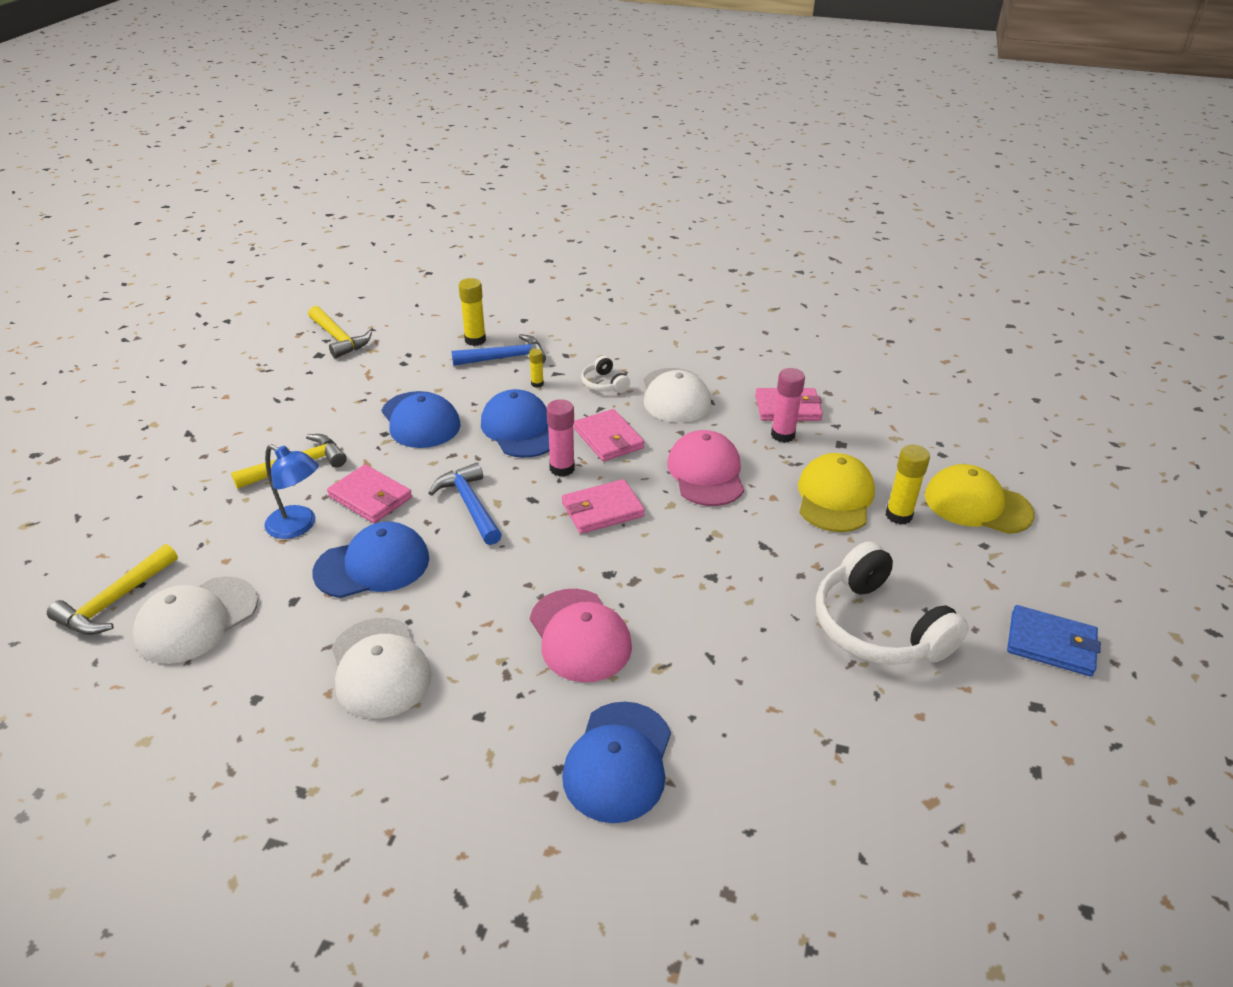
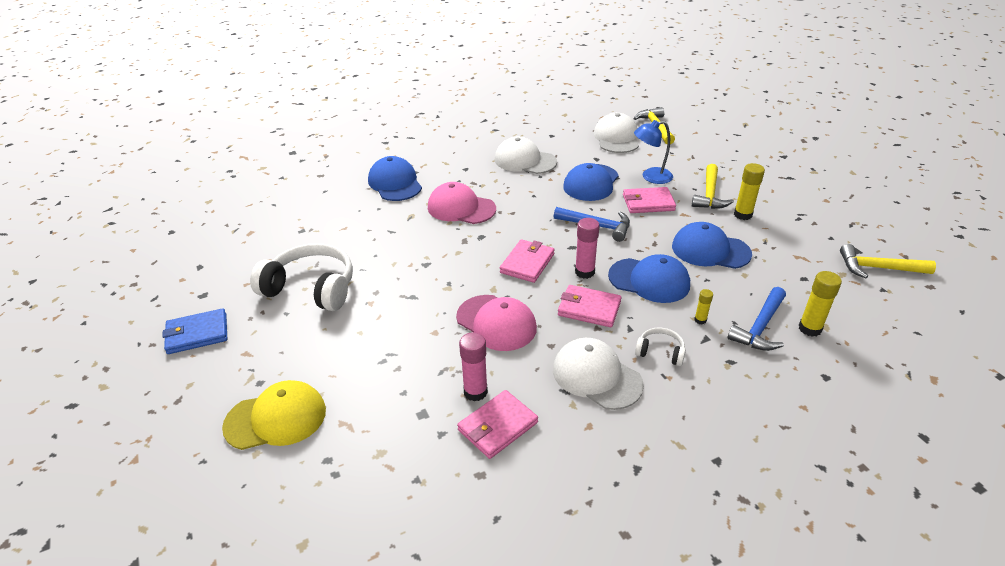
camera: 140 degrees right, 0 degrees up
(835, 497) = (392, 358): yellow cap -> none
(898, 515) = (335, 370): yellow glue stick -> yellow glue stick (743, 215)

